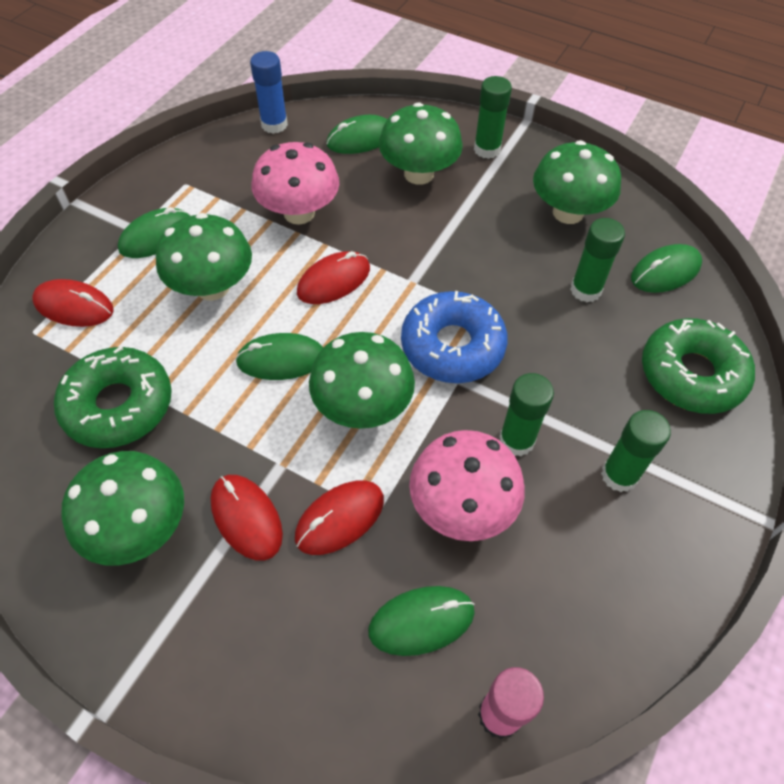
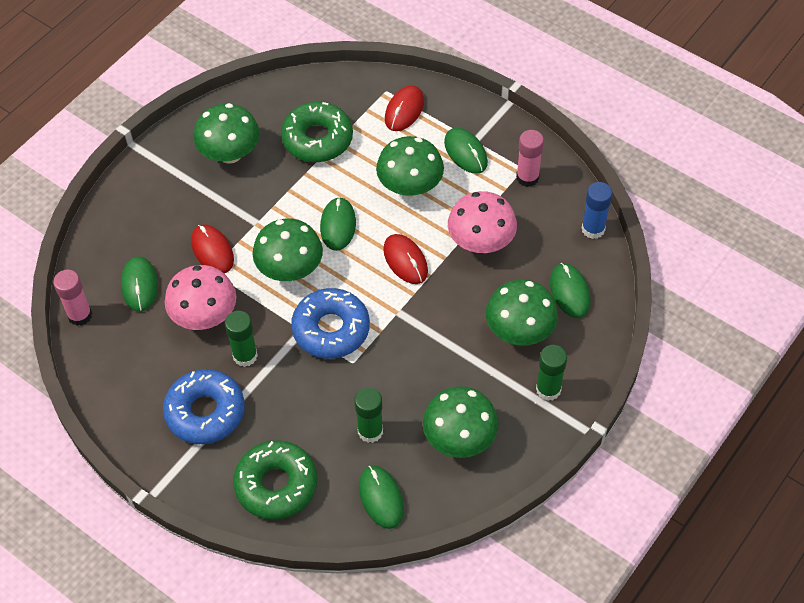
camera: 100 degrees right, 0 degrees up
(199, 179) = (527, 177): none -> pink glue stick
(246, 518) = (224, 204): red mouse -> none
(619, 475) = (205, 412): green glue stick -> blue donut

